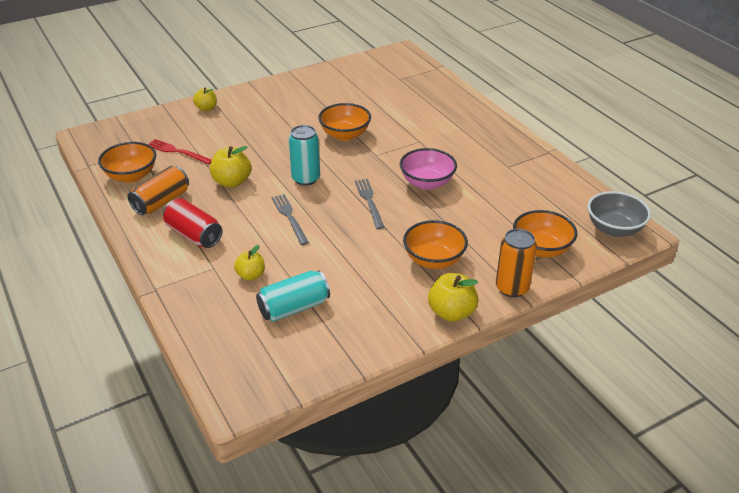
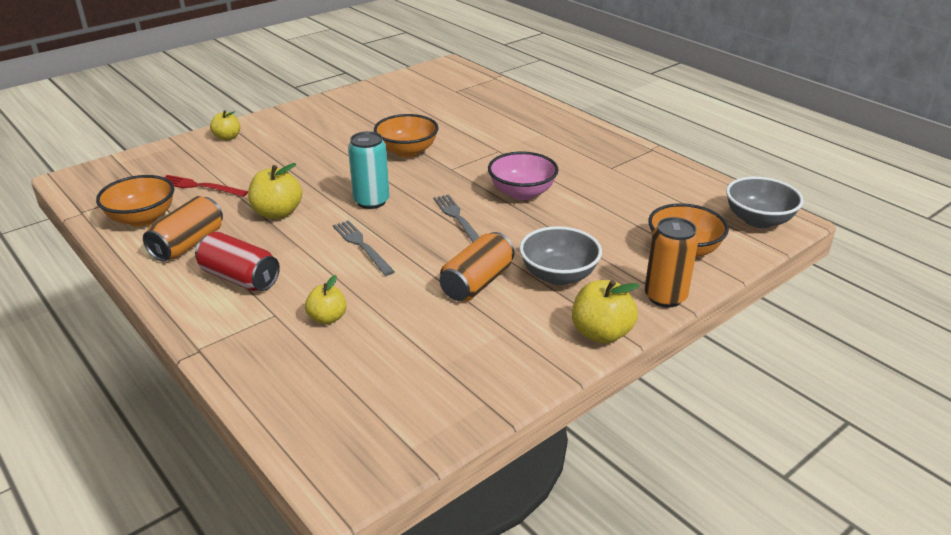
camera: 10 degrees left, 5 degrees down
(294, 308) = (395, 351): turquoise can -> none
(369, 259) = (477, 283): none -> orange can
(434, 260) = (558, 275): orange bowl -> grey bowl

